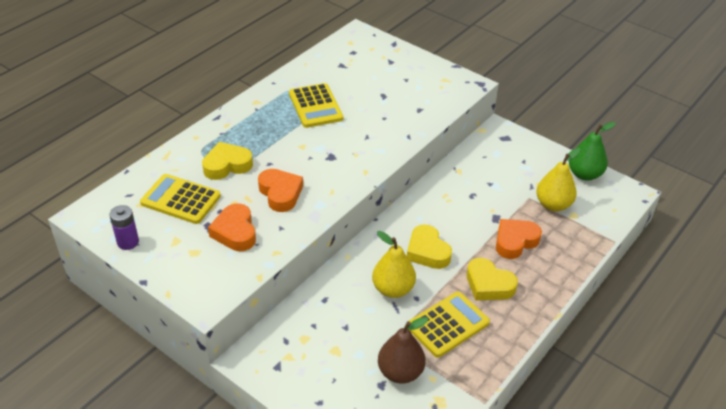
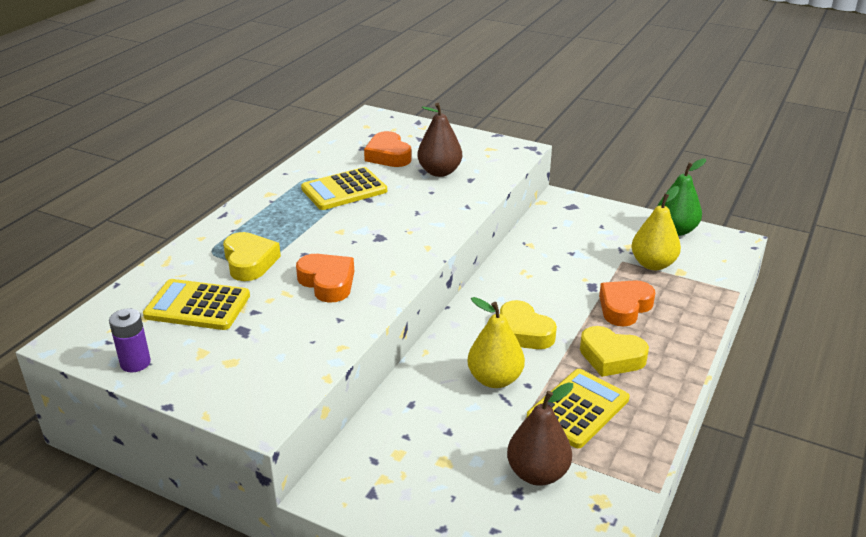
camera: 10 degrees left, 10 degrees down
(227, 165) = (249, 262): yellow heart -> yellow heart turned 105 degrees clockwise
(235, 232) = (280, 332): orange heart -> orange heart (388, 155)
(315, 106) = (344, 190): yellow calculator -> yellow calculator turned 90 degrees clockwise
(396, 98) = (439, 172): none -> brown pear

